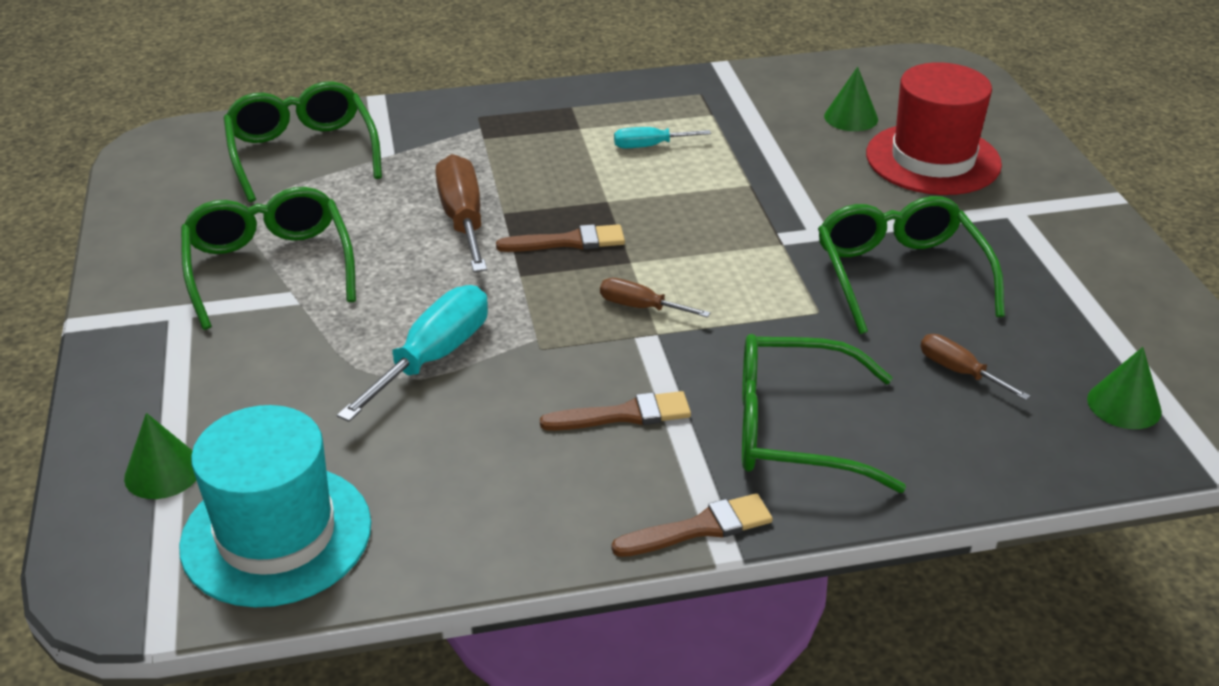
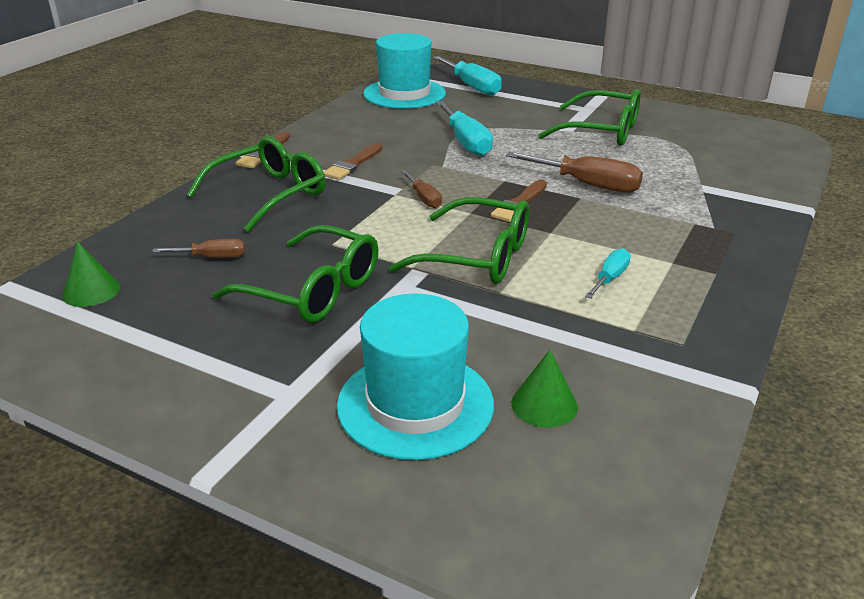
camera: 130 degrees right, 5 degrees down
(163, 472) = (472, 87): green cone -> turquoise screwdriver
(302, 153) = (733, 167): green glasses -> green glasses (477, 257)
(640, 307) = (424, 198): brown screwdriver -> brown screwdriver turned 90 degrees clockwise
(933, 159) = (415, 404): red hat -> turquoise hat

